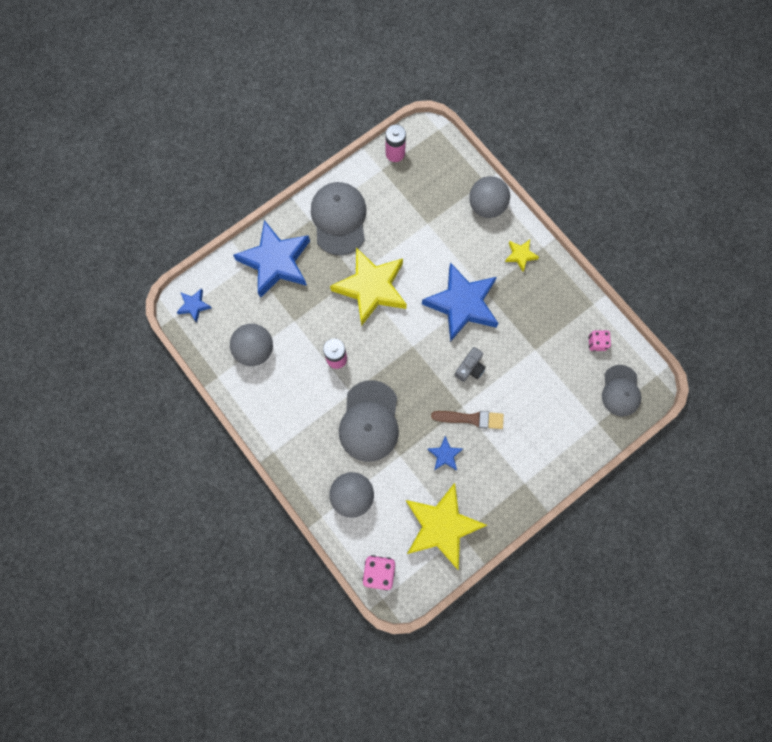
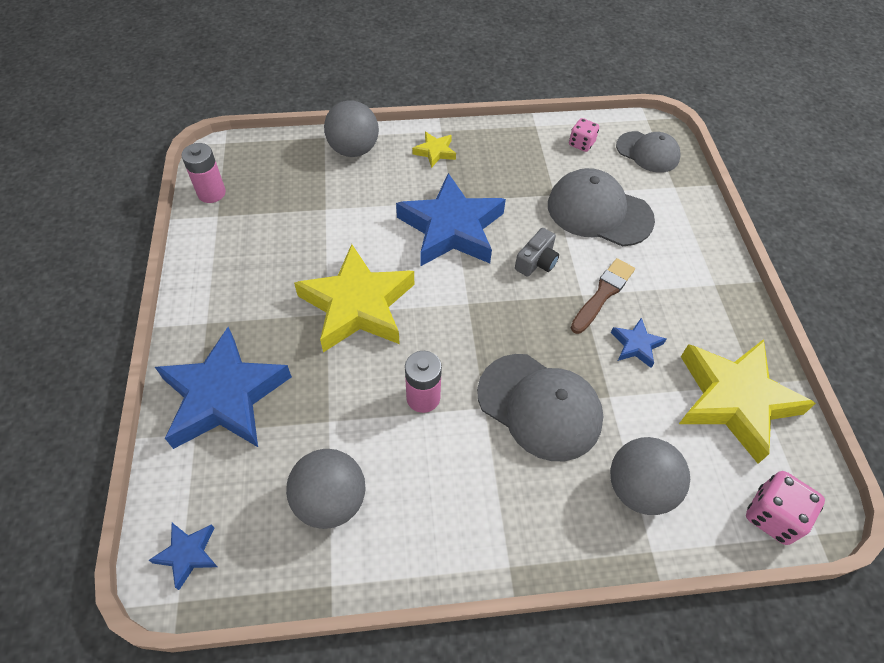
camera: 60 degrees left, 20 degrees down
(339, 219) = (236, 290): grey cap -> grey cap (599, 212)
(470, 368) = (536, 262): grey camera -> grey camera turned 60 degrees clockwise

